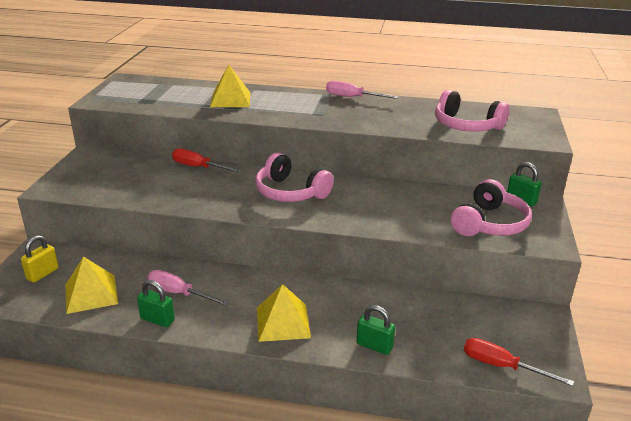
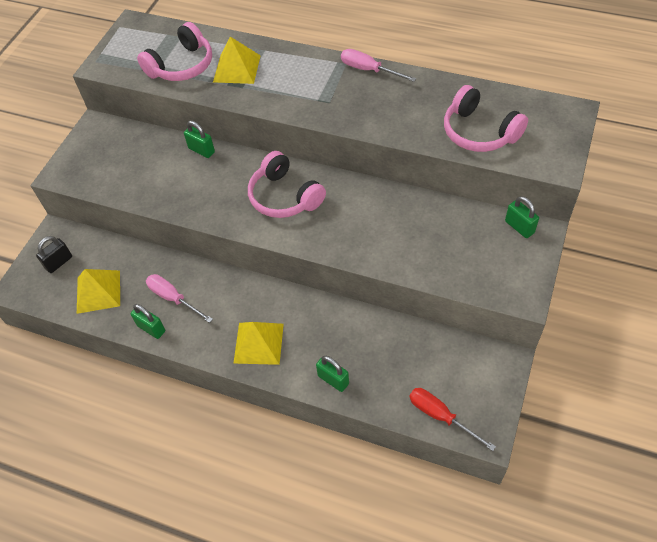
camera: 15 degrees right, 25 degrees up
(42, 274) = (59, 262): yellow padlock -> black padlock
(198, 167) = (201, 150): red screwdriver -> green padlock
(489, 224) = (472, 261): pink headphones -> pink headphones (182, 66)

